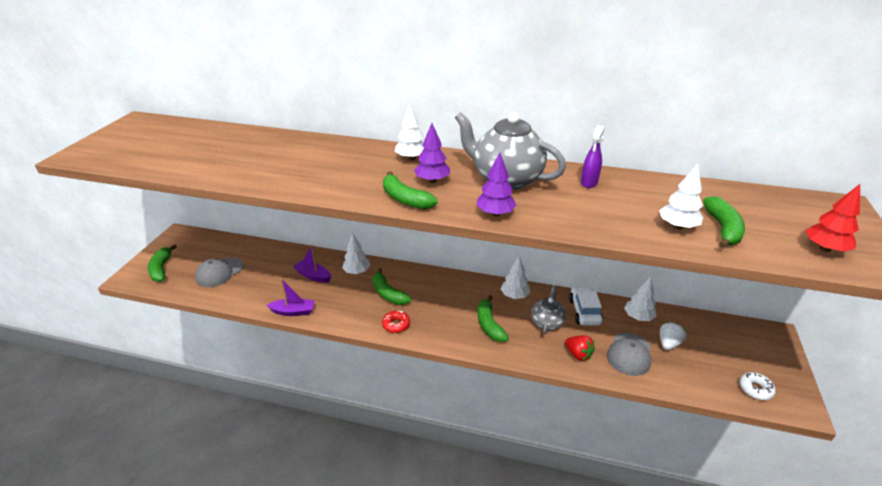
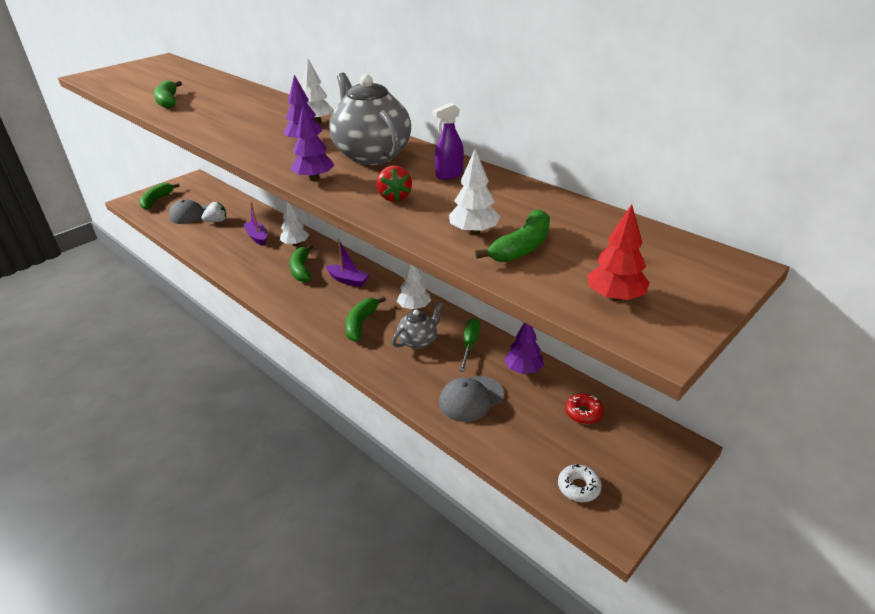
camera: 30 degrees right, 0 degrees up
(293, 311) = (213, 260): purple boat -> purple boat (348, 280)
(396, 325) = (280, 296): red donut -> red donut (583, 413)
(405, 199) = (258, 151): green banana -> green banana (168, 101)
(578, 354) = (416, 379): red strawberry -> red strawberry (394, 197)
(584, 311) = (470, 344): white car -> green screwdriver
(638, 317) = (523, 370): white tree -> purple tree
(668, 343) = (528, 406): white strawberry -> white strawberry (217, 221)

